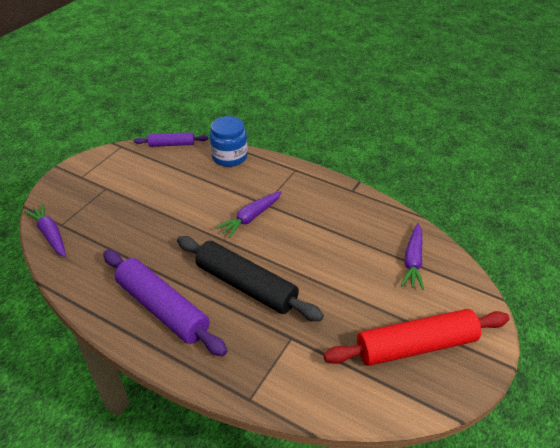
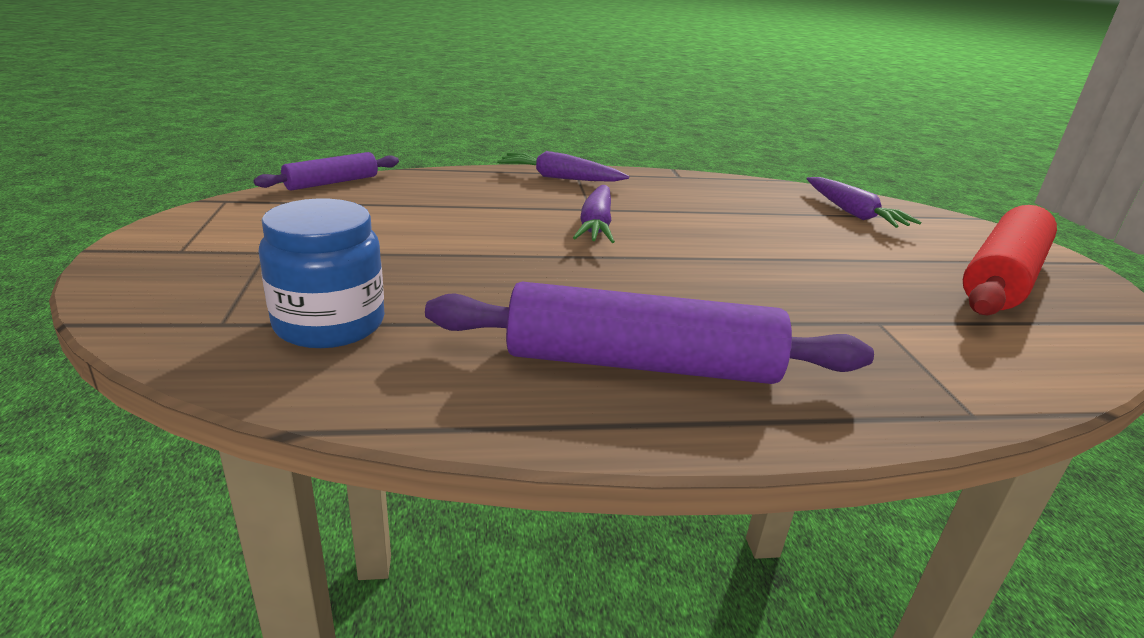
camera: 40 degrees left, 15 degrees down
(50, 234) = (212, 344): purple carrot -> purple carrot (560, 178)
(229, 157) = (457, 178): blue jar -> blue jar (329, 324)
(246, 285) = (719, 291): black rolling pin -> none

